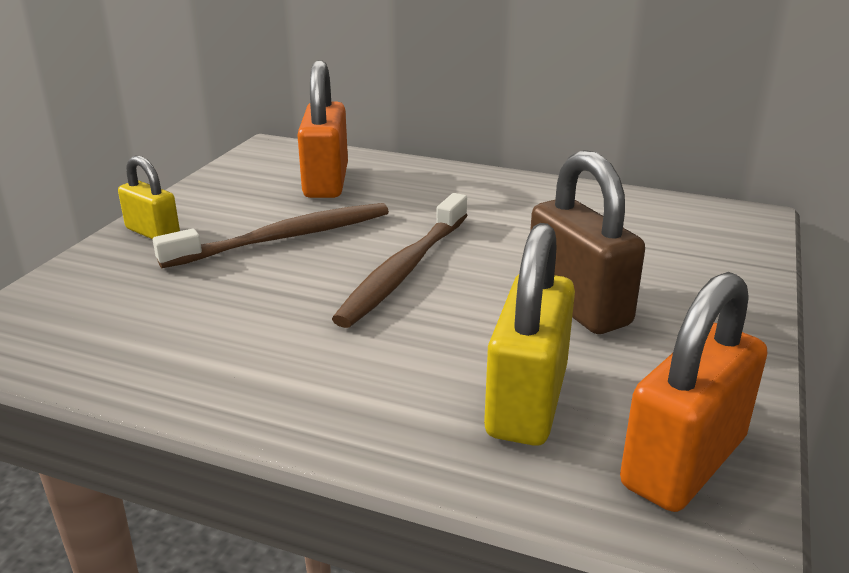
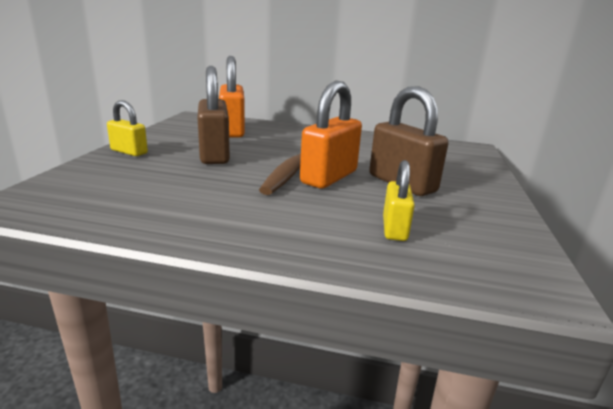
camera: 10 degrees left, 5 degrees down
(283, 238) = (214, 155): brown toothbrush -> brown padlock
(527, 401) = (394, 229): yellow padlock -> yellow padlock, size x0.59
(683, 462) = (502, 256): orange padlock -> orange padlock (329, 177)

